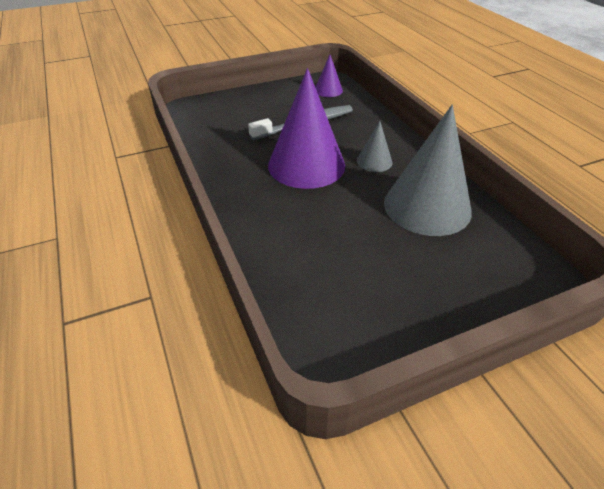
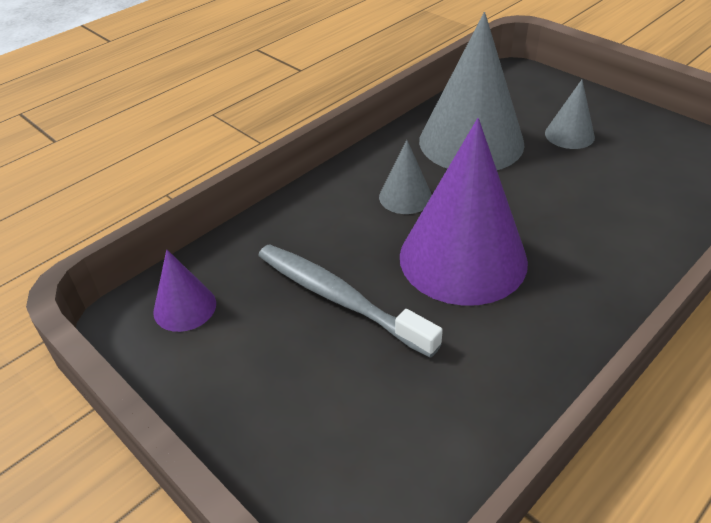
camera: 110 degrees left, 0 degrees up
(415, 263) = (569, 135): none -> grey cone

